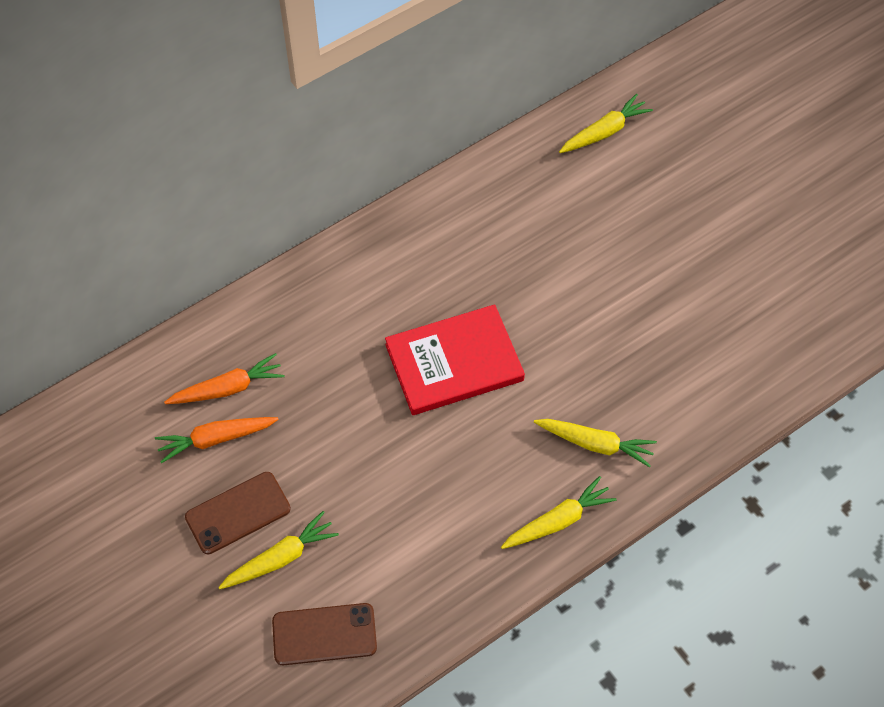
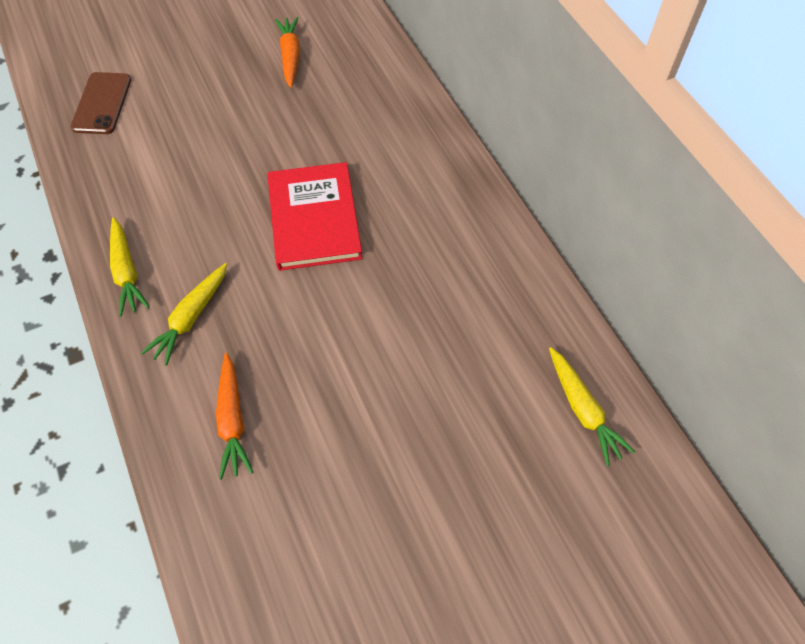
camera: 100 degrees right, 0 degrees up
(228, 388) = (334, 66): orange carrot -> orange carrot (232, 420)
(238, 513) = (222, 64): brown phone -> none
(280, 558) = (175, 84): yellow carrot -> none

